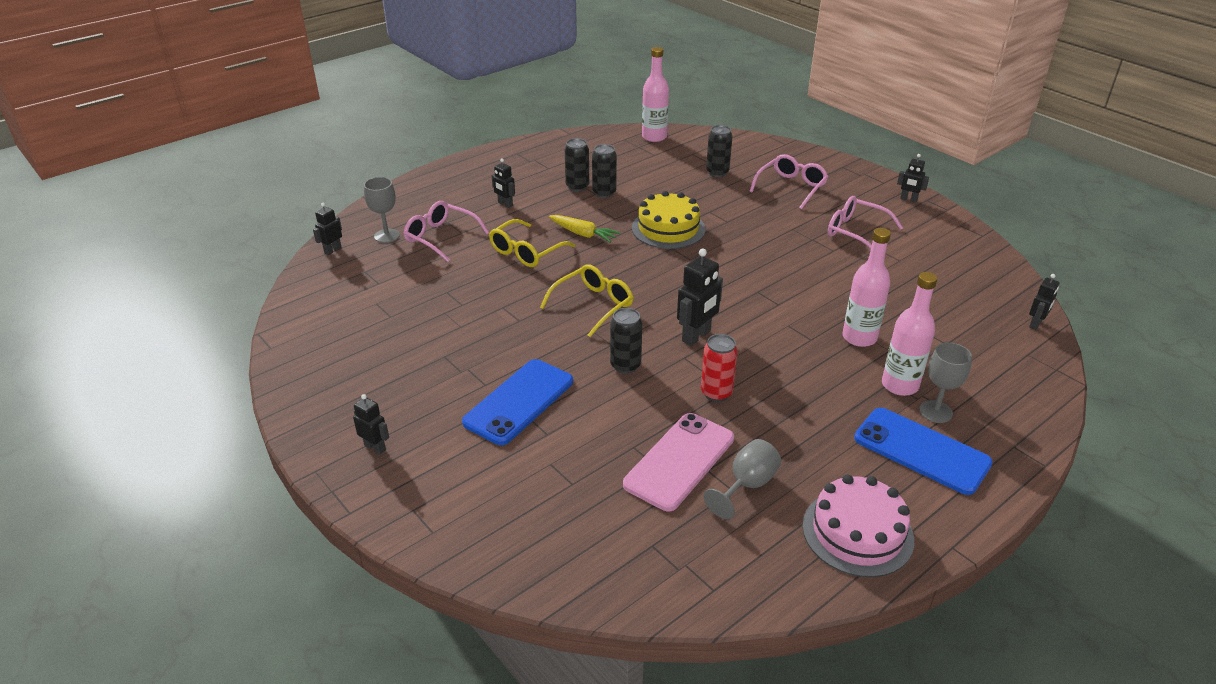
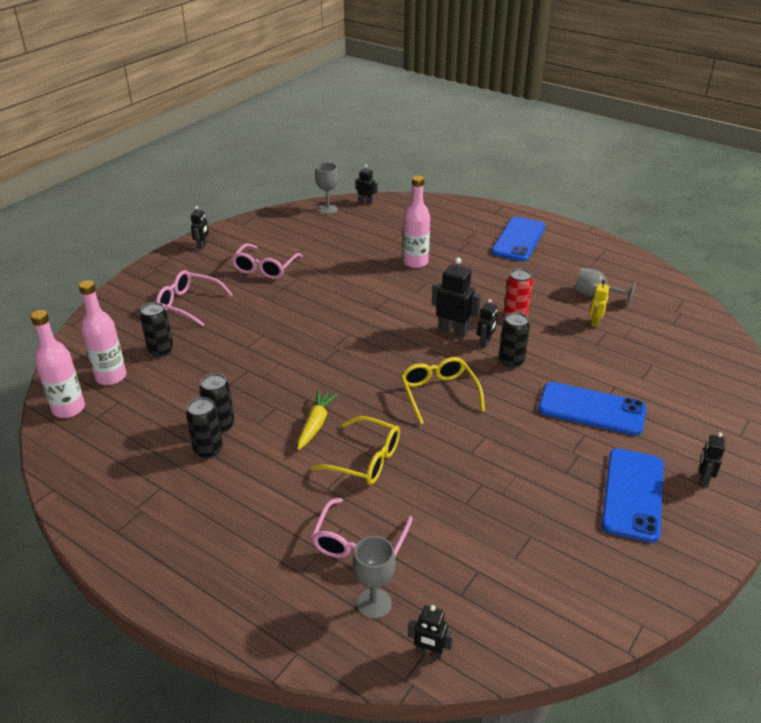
camera: 105 degrees left, 0 degrees up
(391, 389) = (633, 494): none -> blue phone
(505, 204) = (264, 505): black robot -> black robot (485, 342)
(593, 305) = (439, 393): yellow glasses -> yellow glasses turned 45 degrees clockwise
(668, 228) = (287, 368): yellow cake -> none
(679, 461) = (595, 322): pink phone -> yellow robot
(857, 532) = (601, 257): pink cake -> none
(899, 385) = (460, 247): pink bottle -> pink bottle (111, 377)
(935, 412) = (479, 235): grey goblet -> grey goblet (328, 209)

